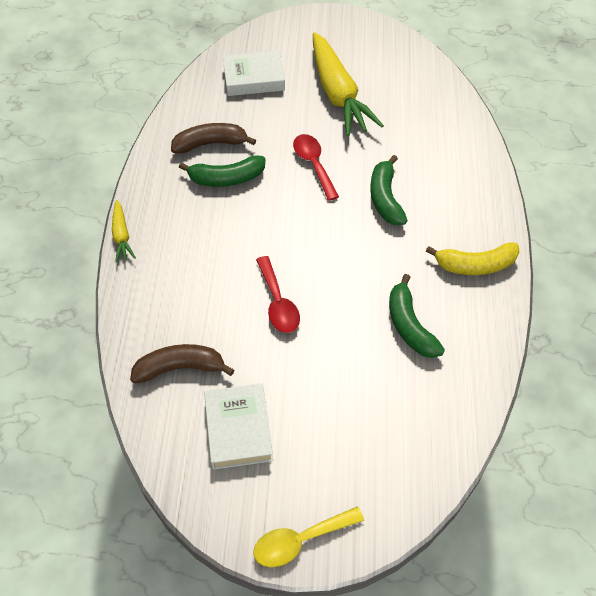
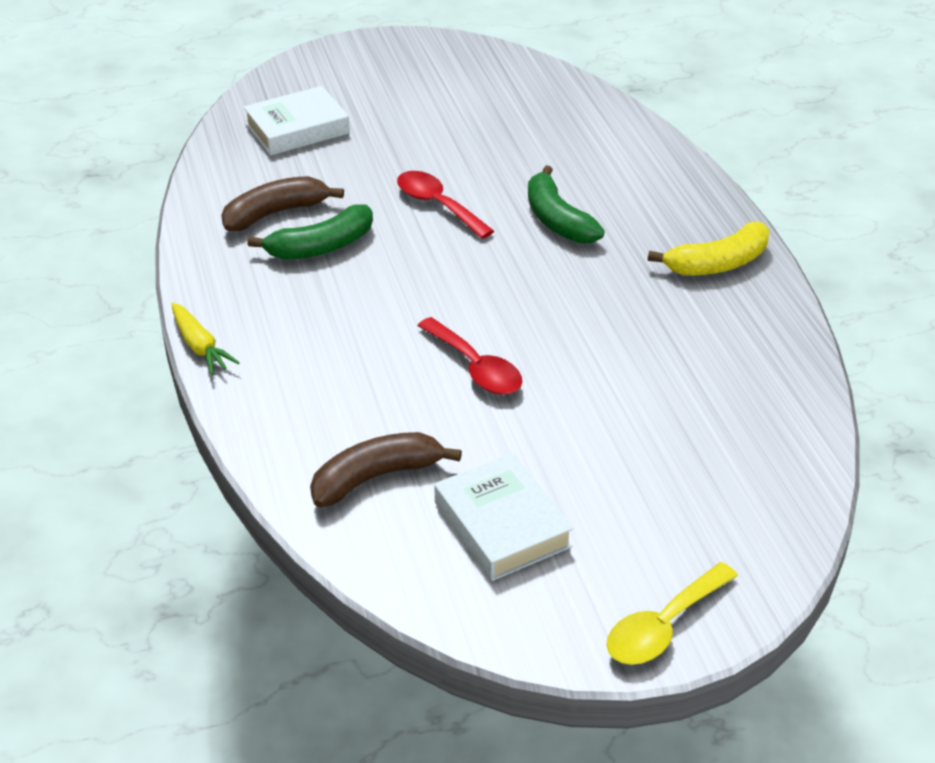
camera: 20 degrees left, 15 degrees down
(338, 94) = (427, 123): yellow carrot -> none
(410, 326) = (671, 348): green banana -> none

